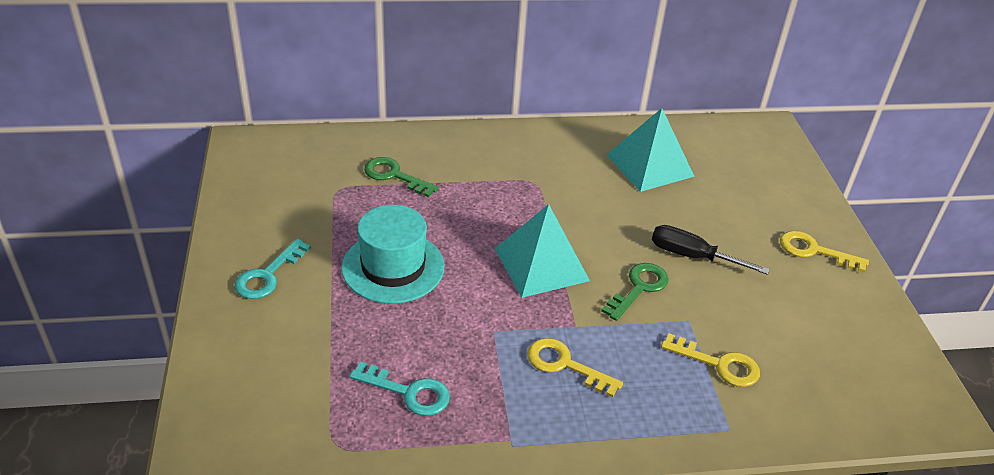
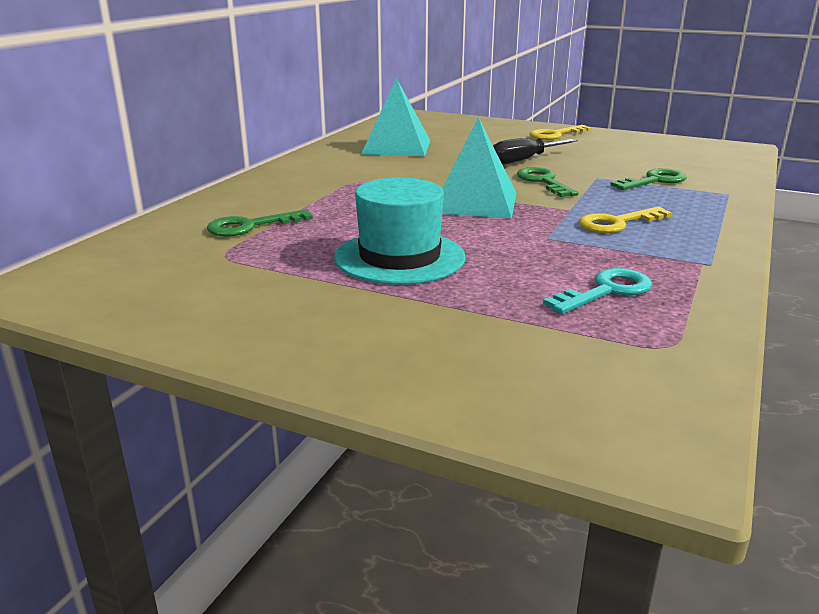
camera: 55 degrees left, 15 degrees down
(268, 275) = (322, 325): turquoise key -> none
(718, 364) = (654, 181): yellow key -> green key

